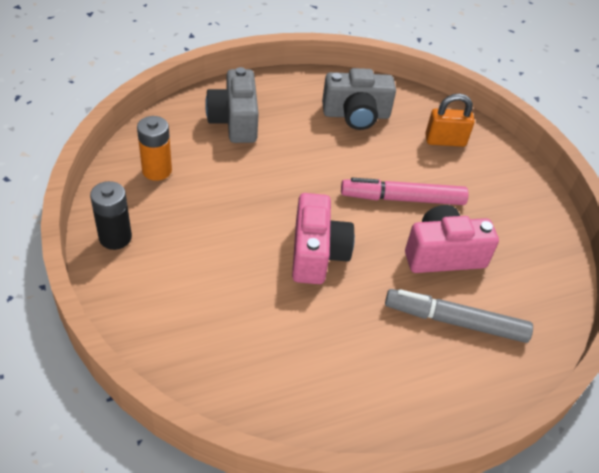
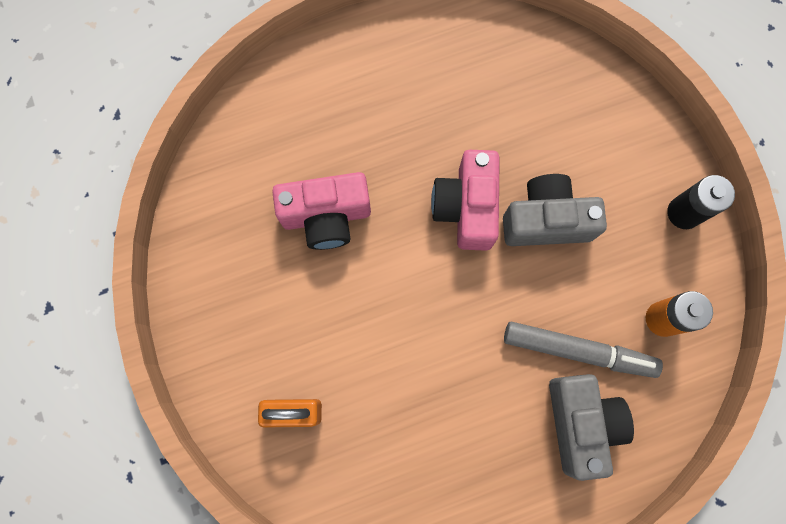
camera: 175 degrees left, 30 degrees up
(356, 115) = (414, 455): grey camera -> grey camera (546, 220)
(402, 199) = (363, 297): pink marker -> none
(455, 321) = (327, 132): grey marker -> grey marker (578, 350)

